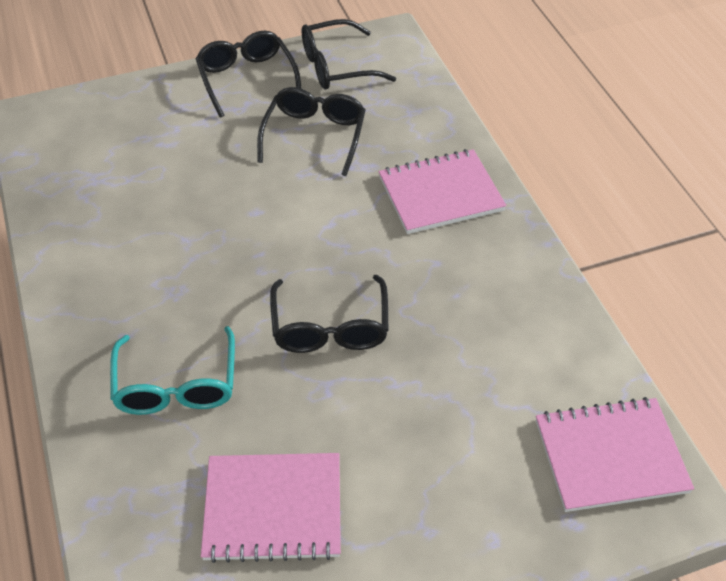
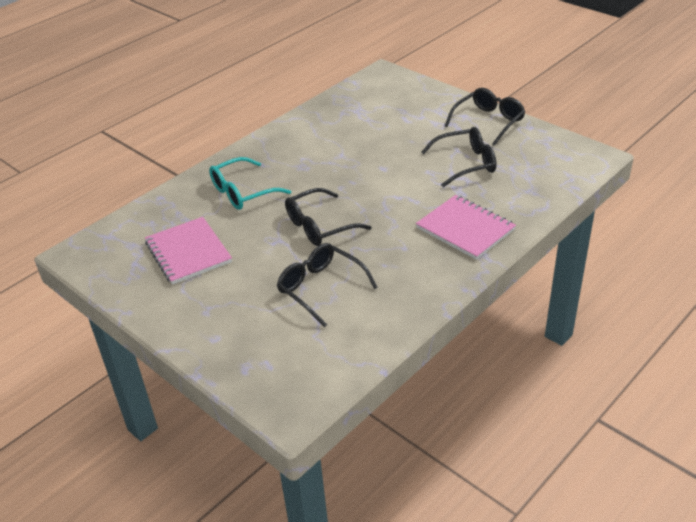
camera: 65 degrees right, 10 degrees down
(336, 67) = (538, 147): black glasses -> black glasses (320, 288)
(610, 456) = (305, 371): pink notebook -> none

